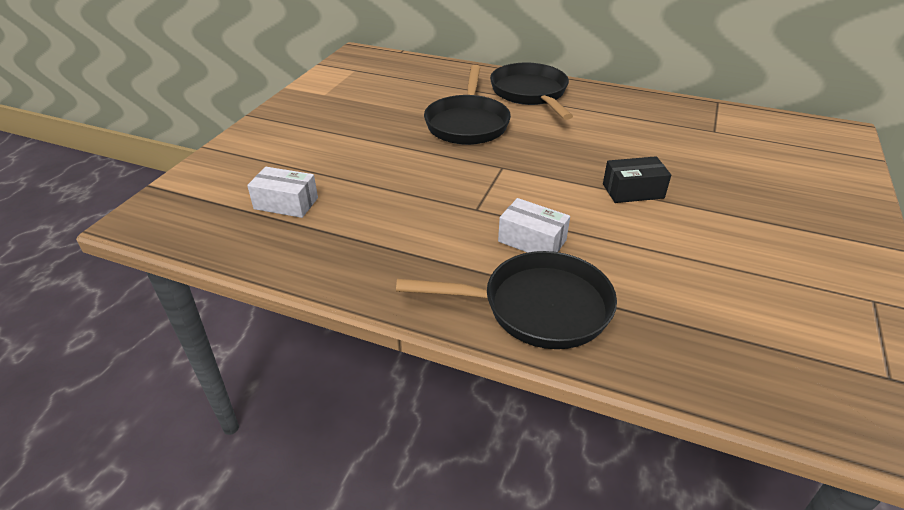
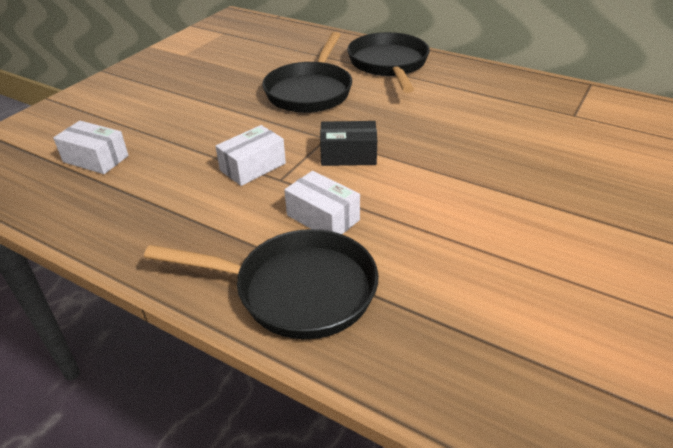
camera: 10 degrees right, 0 degrees up
(445, 199) = (253, 167): none -> white box
(633, 191) = (455, 173): black box -> black box (348, 155)

